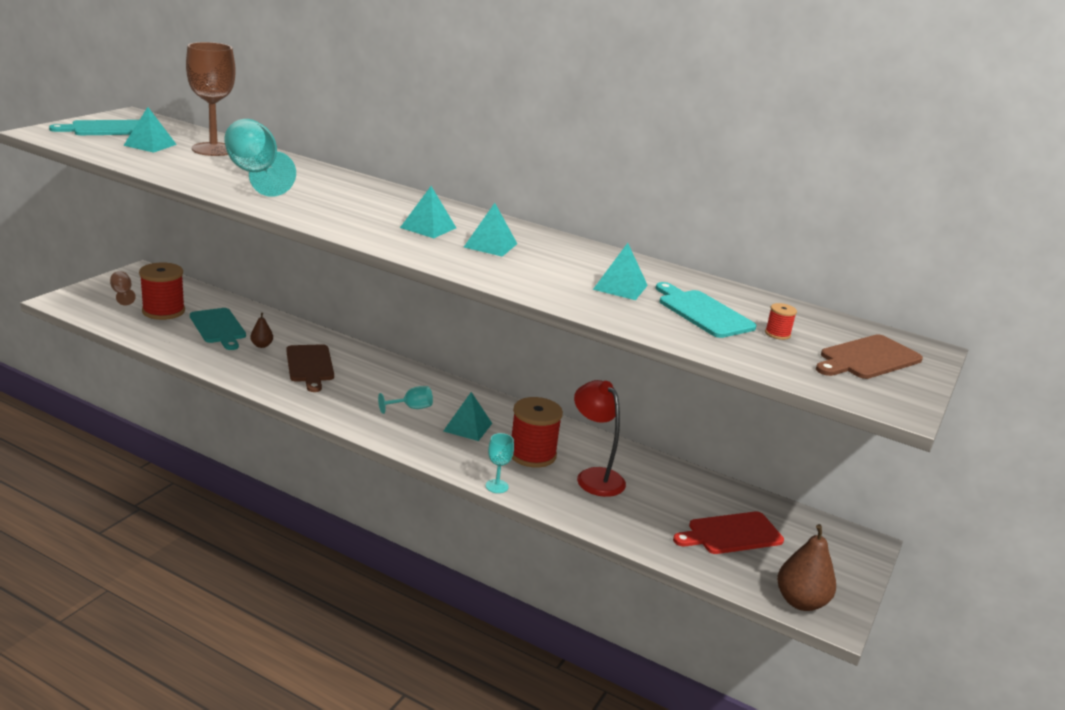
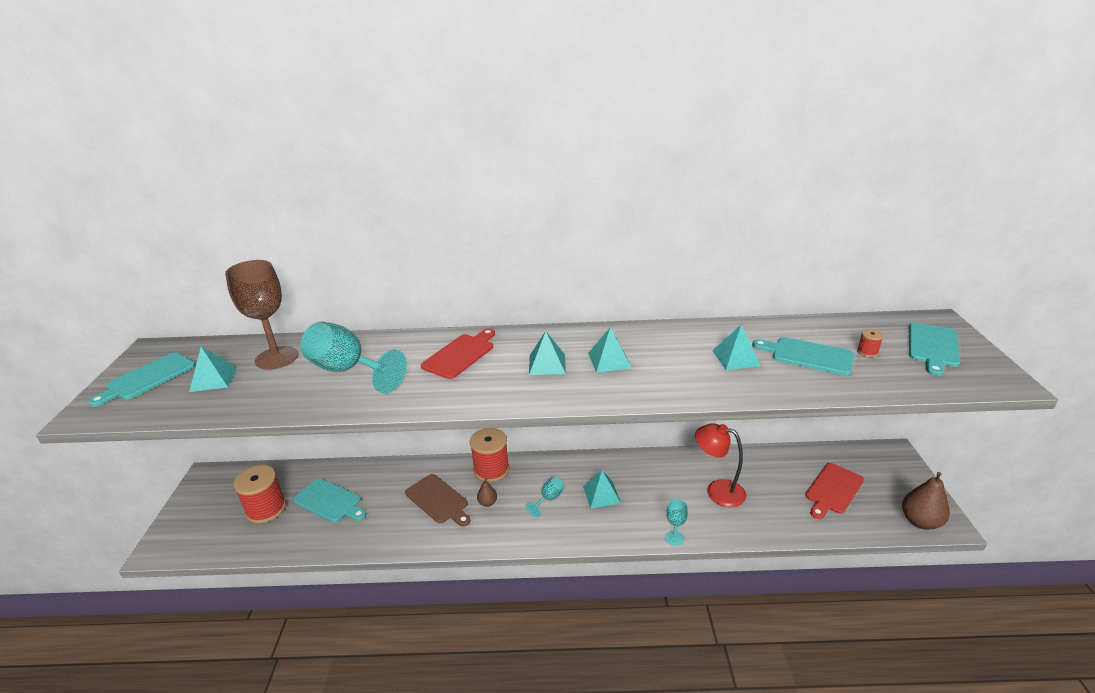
camera: 25 degrees left, 5 degrees up
(122, 294) = (211, 510): brown goblet -> none
(261, 345) = (382, 501): brown pear -> brown pear (487, 503)
(363, 197) = (460, 355): none -> red cutting board
(532, 454) = (664, 494): red spool -> red spool (491, 469)
(867, 358) = (932, 347): brown cutting board -> turquoise cutting board

